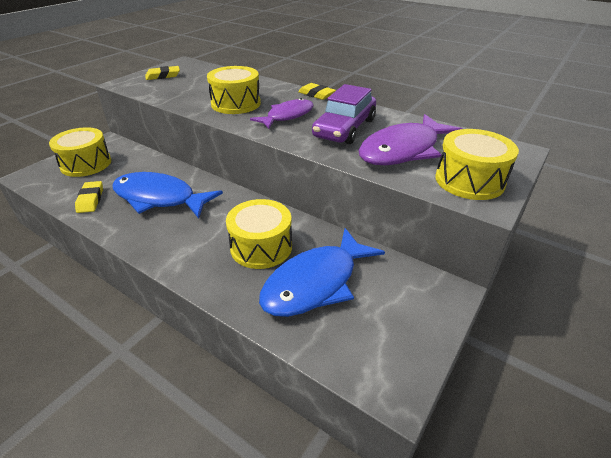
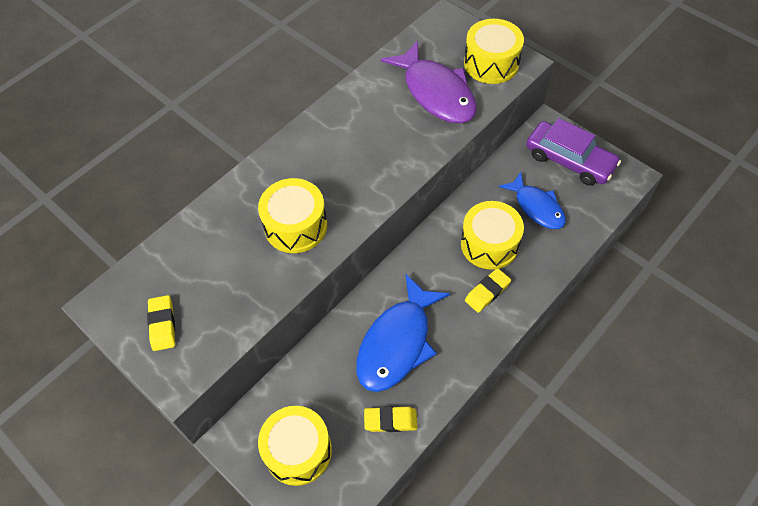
camera: 80 degrees left, 20 degrees up
(287, 116) = (343, 175): purple fish -> none
(315, 283) = (537, 207): blue fish -> blue fish, size x0.64
(316, 94) = (286, 142): yellow eraser -> yellow eraser (487, 292)
(344, 128) = (384, 128): purple car -> purple car (569, 160)

